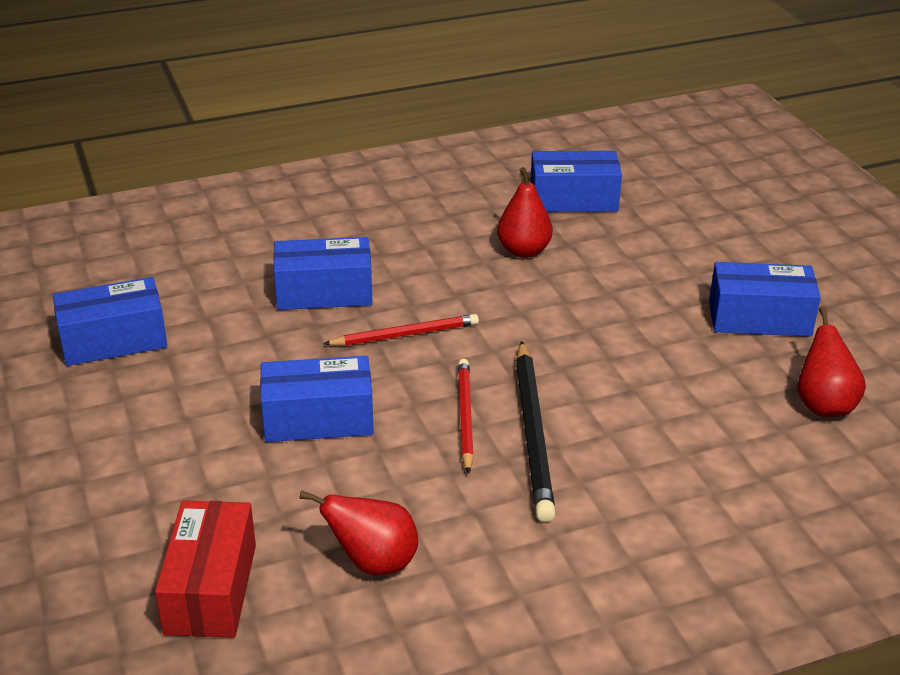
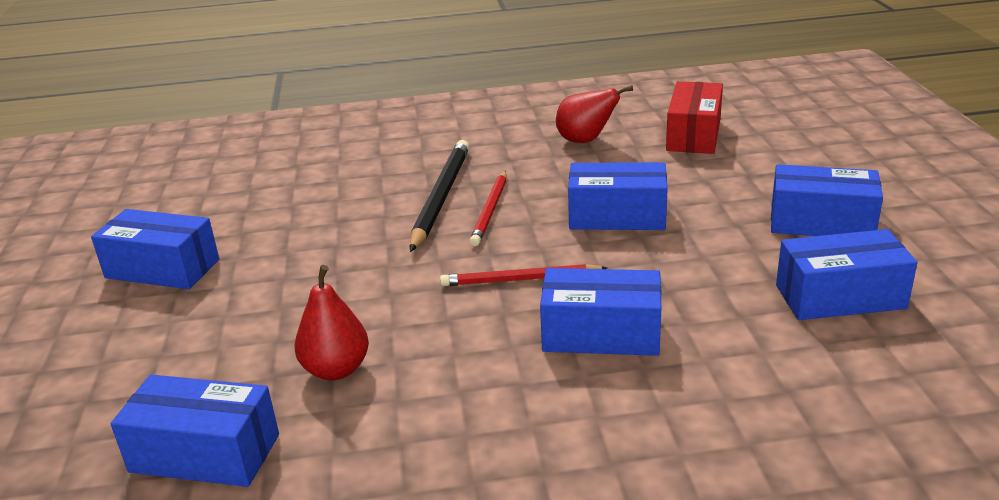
camera: 165 degrees left, 5 degrees down
(93, 427) = (821, 223): none -> blue box
(824, 405) = (198, 201): red pear -> none

